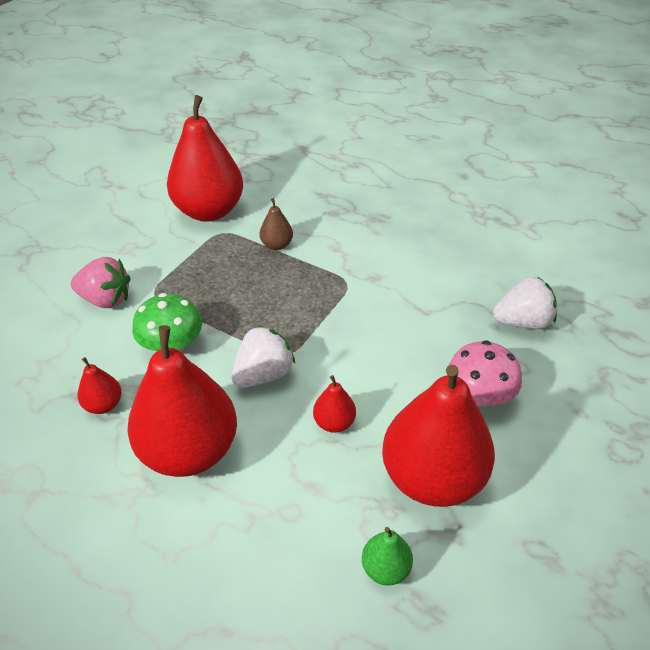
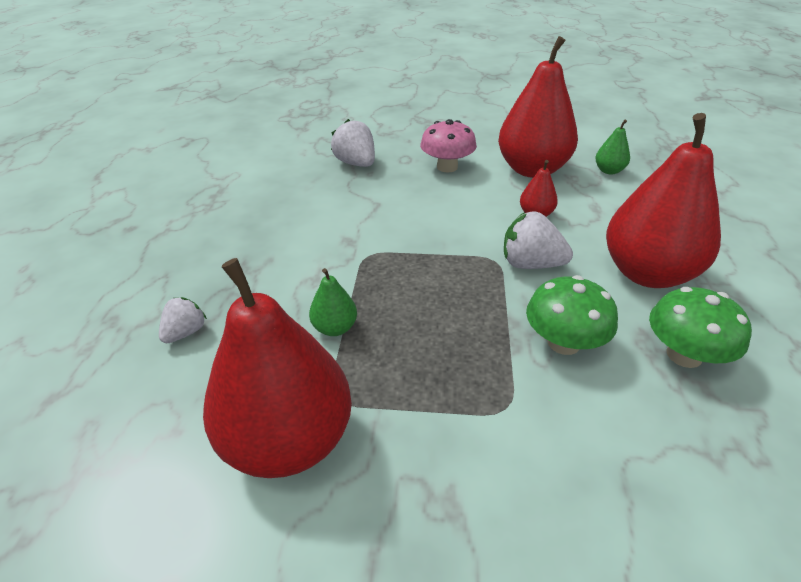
camera: 115 degrees left, 5 degrees down
(104, 405) = (684, 355): red pear -> green mushroom
(106, 299) = (563, 458): pink strawberry -> none
(277, 245) = (335, 328): brown pear -> green pear
(320, 189) = (186, 332): none -> white strawberry

